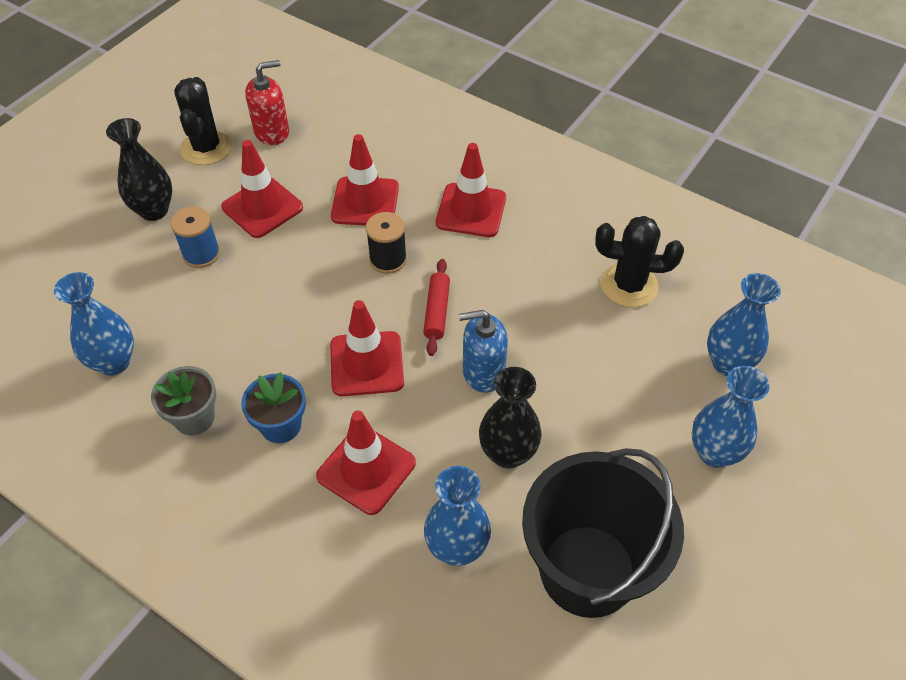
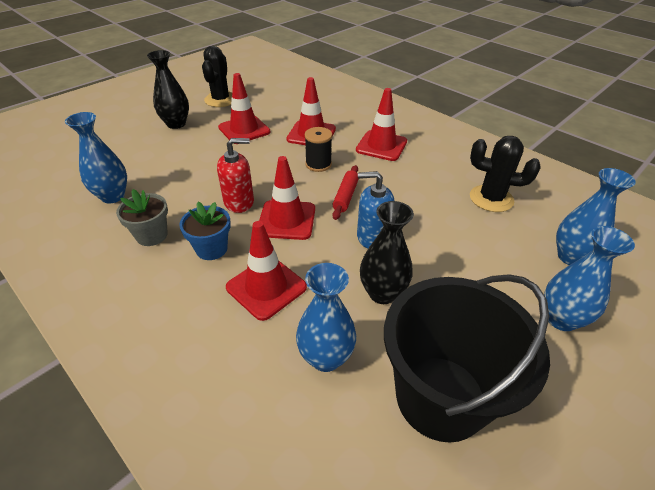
camera: 10 degrees right, 10 degrees down
(201, 254) = (196, 147): blue spool -> none
(272, 132) = (263, 97): red soap dispenser -> red soap dispenser (239, 202)

